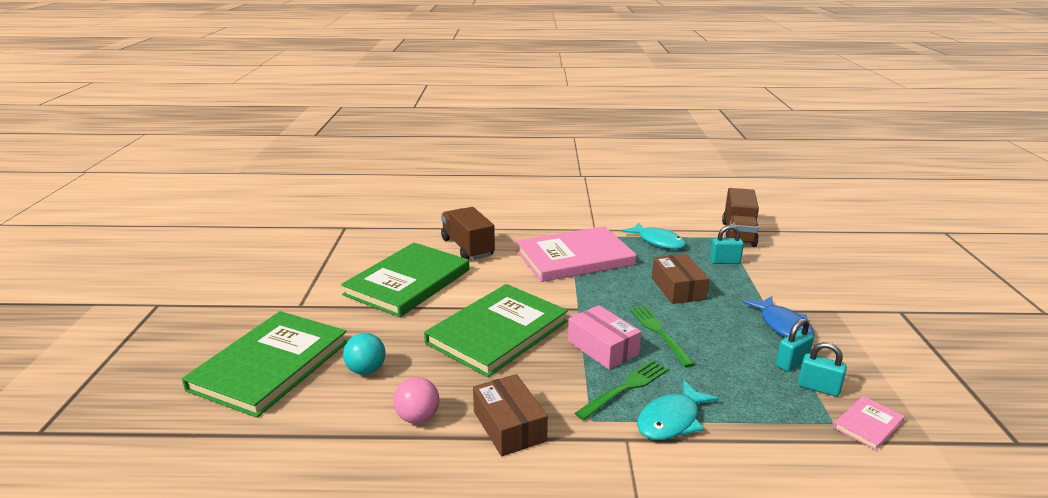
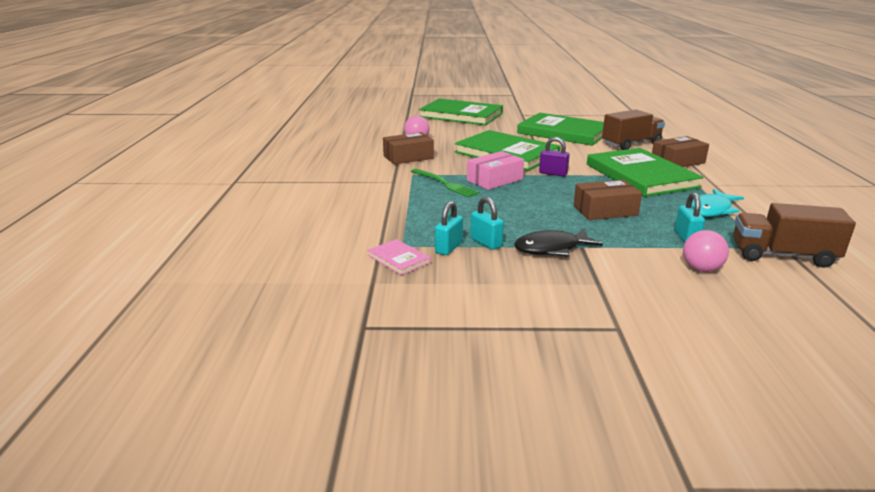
camera: 90 degrees right, 0 degrees up
(366, 370) = (459, 130): turquoise ball -> none
(529, 234) = (677, 161): none -> brown box
(574, 257) = (641, 175): pink book -> green book
(574, 305) = (553, 173): none -> purple padlock
(658, 332) = (522, 198): green fork -> none
(671, 420) = (410, 194): turquoise fish -> none
(781, 266) = (701, 269): none -> pink ball
(783, 326) = (551, 248): blue fish -> black fish

